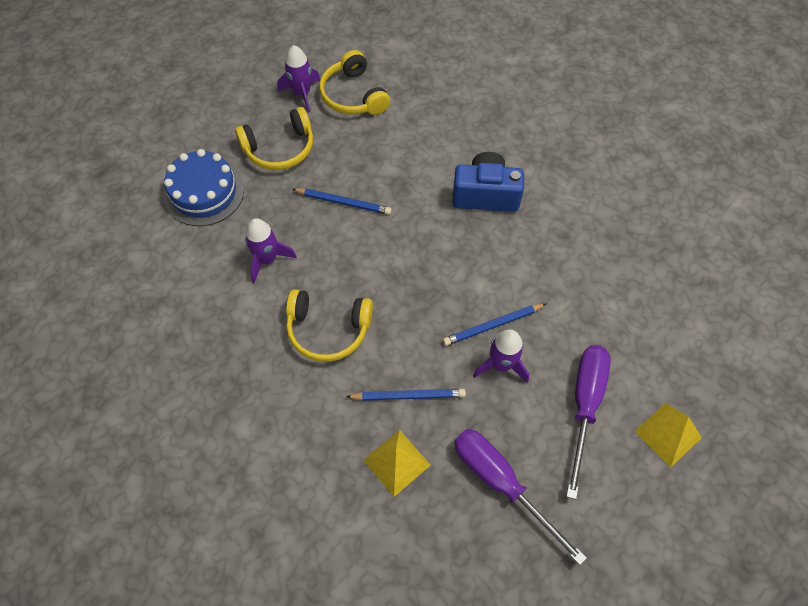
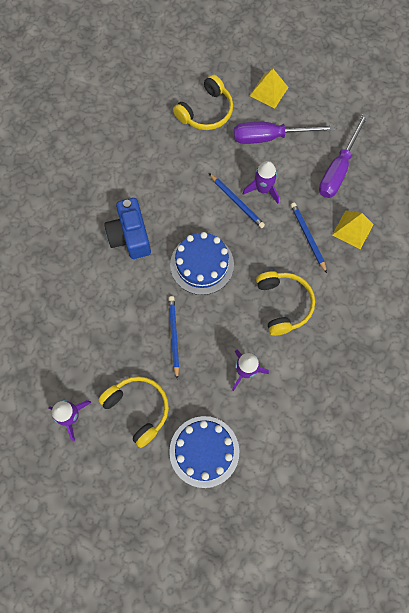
camera: 110 degrees left, 10 degrees up
(353, 96) = (60, 371): yellow headphones -> yellow headphones (206, 111)
(419, 257) = (202, 264): none -> blue cake

